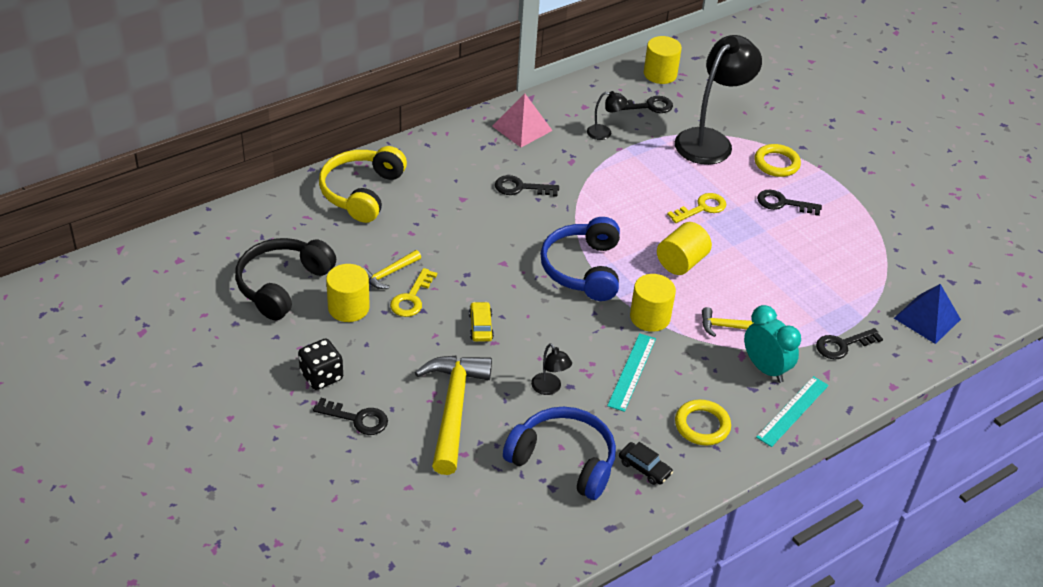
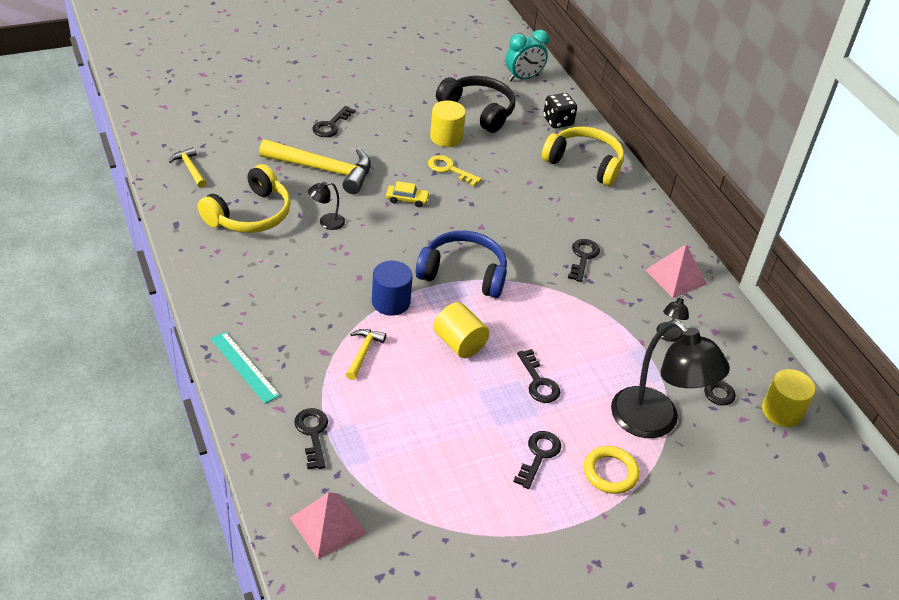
camera: 100 degrees right, 0 degrees up
(321, 376) = (378, 116): black dice -> black dice (558, 121)
(388, 274) = (480, 162): yellow hammer -> yellow hammer (190, 168)
(563, 460) = (250, 214): blue headphones -> yellow headphones
(632, 371) = (328, 274): turquoise ruler -> none
(644, 468) = (223, 256): black car -> none
(650, 317) = (390, 302): yellow cylinder -> blue cylinder
(702, 208) = (538, 382): yellow key -> black key
(702, 425) = (252, 301): yellow ring -> none
(765, 368) = (302, 363): turquoise clock -> turquoise clock (523, 78)
(927, 318) = (328, 525): blue pyramid -> pink pyramid

